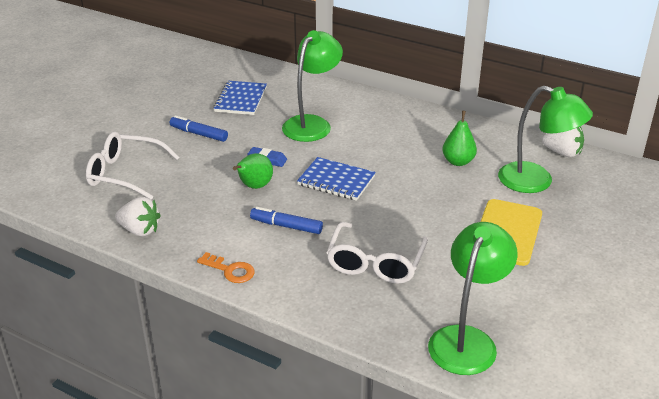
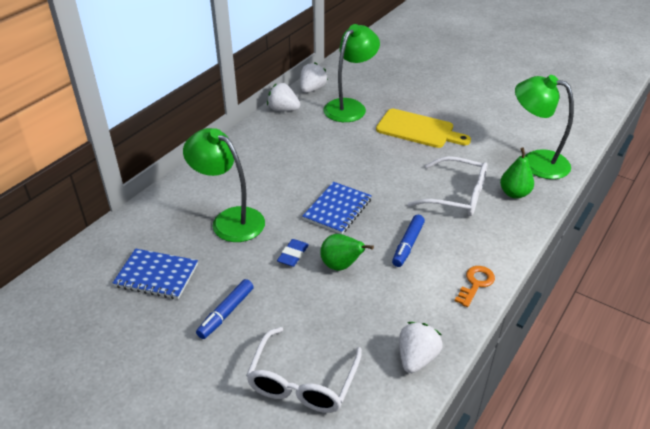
camera: 85 degrees left, 5 degrees up
(458, 161) = (316, 138): green pear -> green pear (514, 193)
(508, 137) = (283, 109): none -> white strawberry

